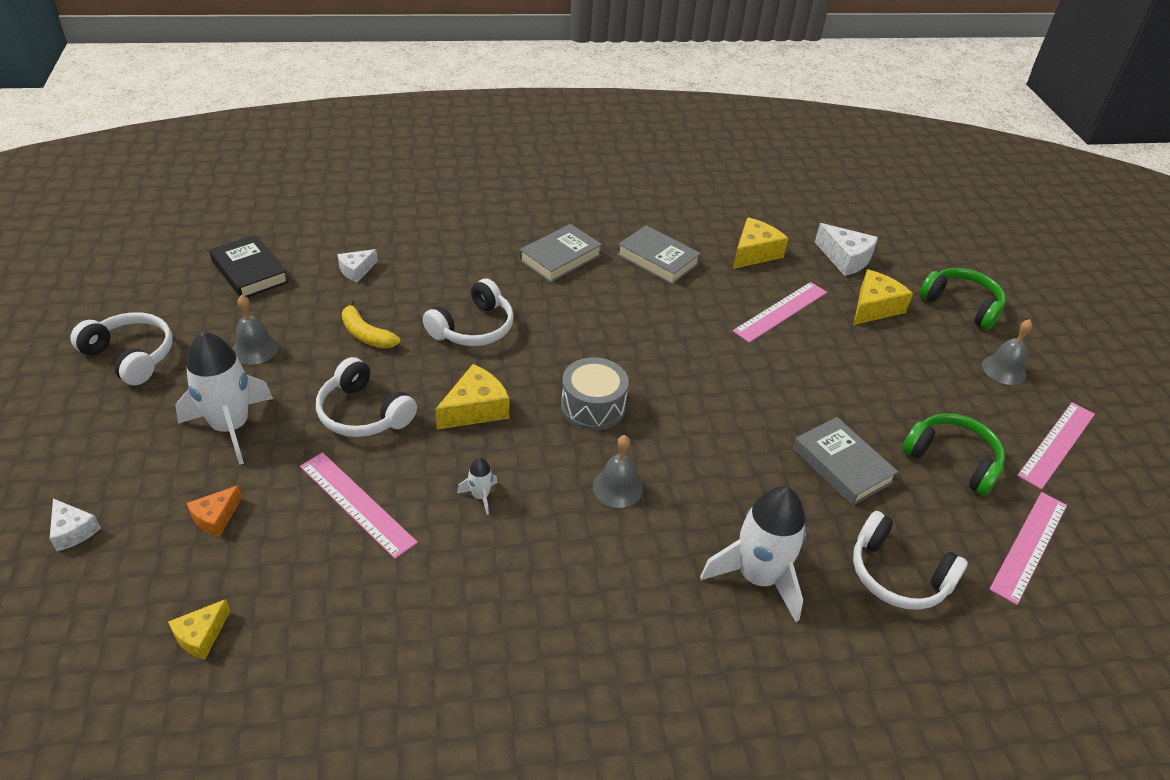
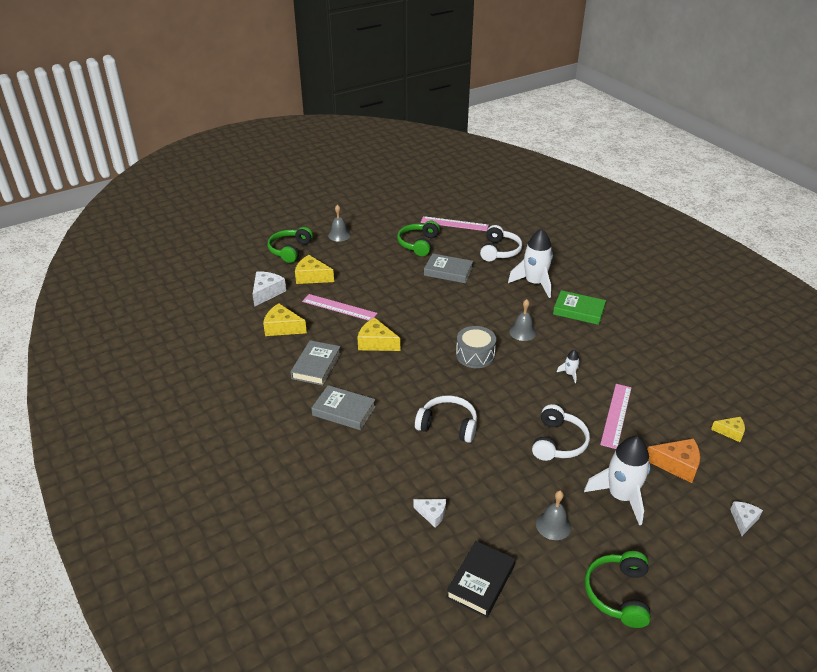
camera: 110 degrees left, 5 degrees down
(131, 356) = (618, 594): white headphones -> green headphones
(216, 517) = (677, 465): orange cheese -> orange cheese, size x1.62
(366, 334) = (494, 474): yellow banana -> none
(475, 409) = (514, 398): yellow cheese -> yellow cheese (376, 343)
(637, 603) = (578, 311): none -> green book
(842, 465) = (448, 271): grey book -> grey book turned 75 degrees clockwise
(1056, 444) = (384, 220): pink ruler -> none

